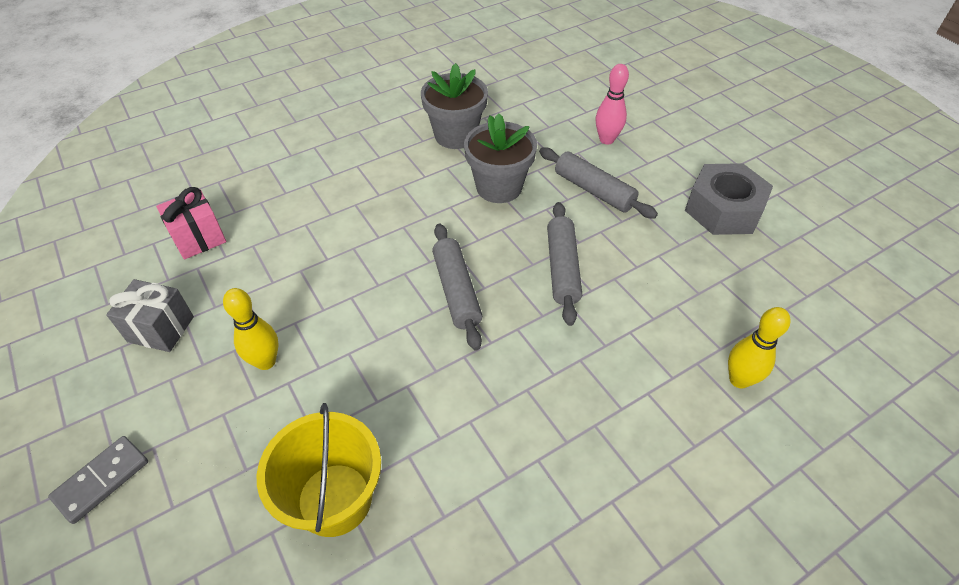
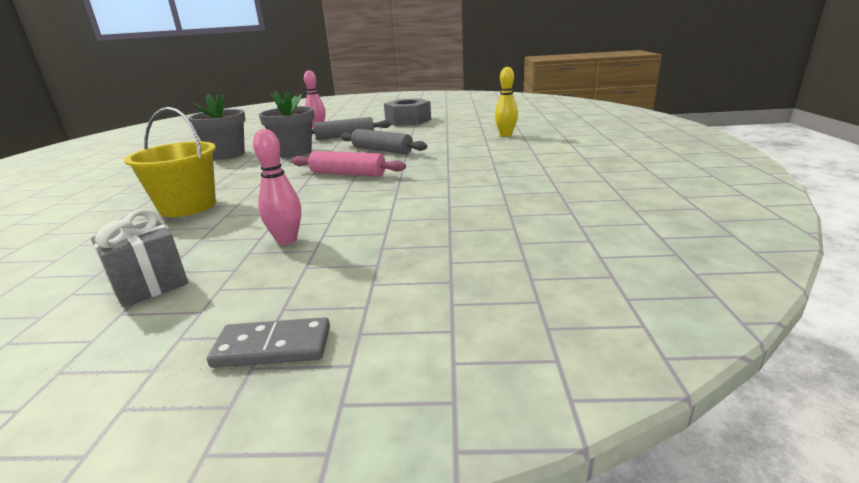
camera: 55 degrees left, 25 degrees down
(102, 480) = (273, 347): grey domino -> grey domino turned 75 degrees counterclockwise
(199, 238) = (87, 251): pink gift -> none
(265, 361) = (287, 240): yellow bowling pin -> pink bowling pin
(334, 499) = (452, 233): yellow bucket -> yellow bucket (188, 206)
(456, 291) = (348, 174): grey rolling pin -> pink rolling pin

